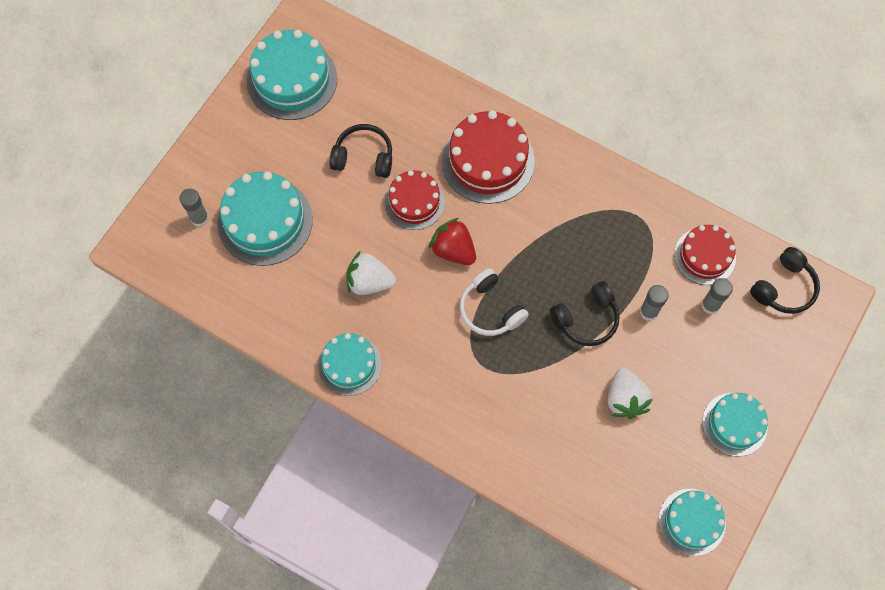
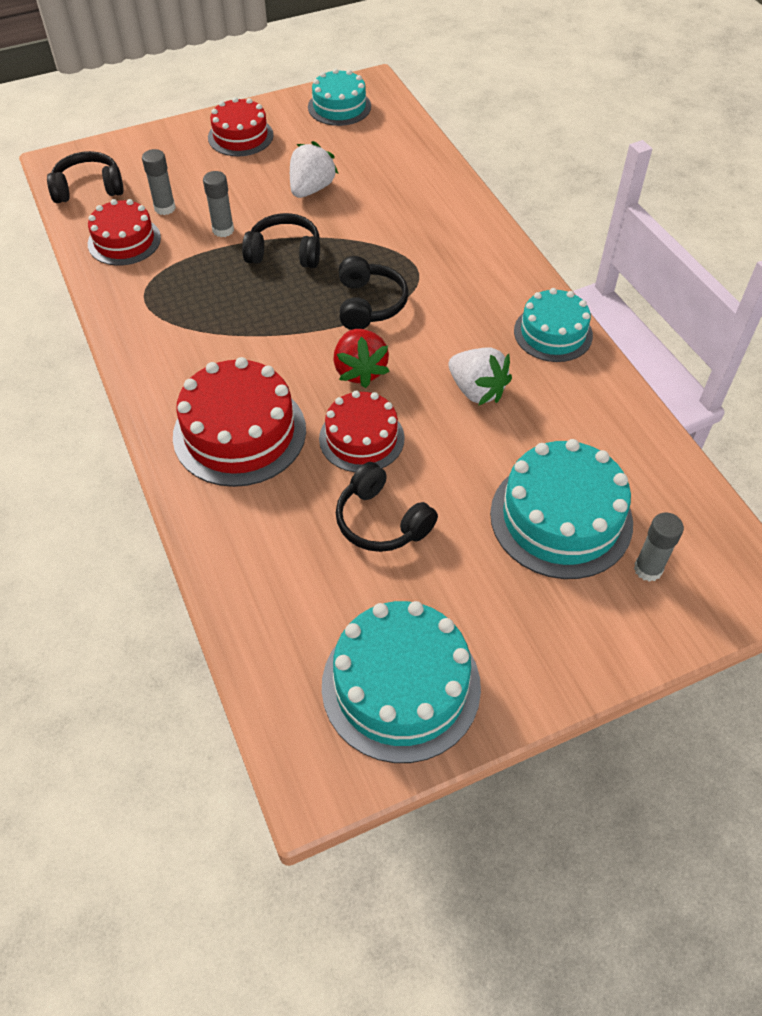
camera: 145 degrees left, 15 degrees down
(490, 309) = (369, 304): white headphones -> black headphones
(734, 424) = (240, 136): turquoise cake -> red cake

